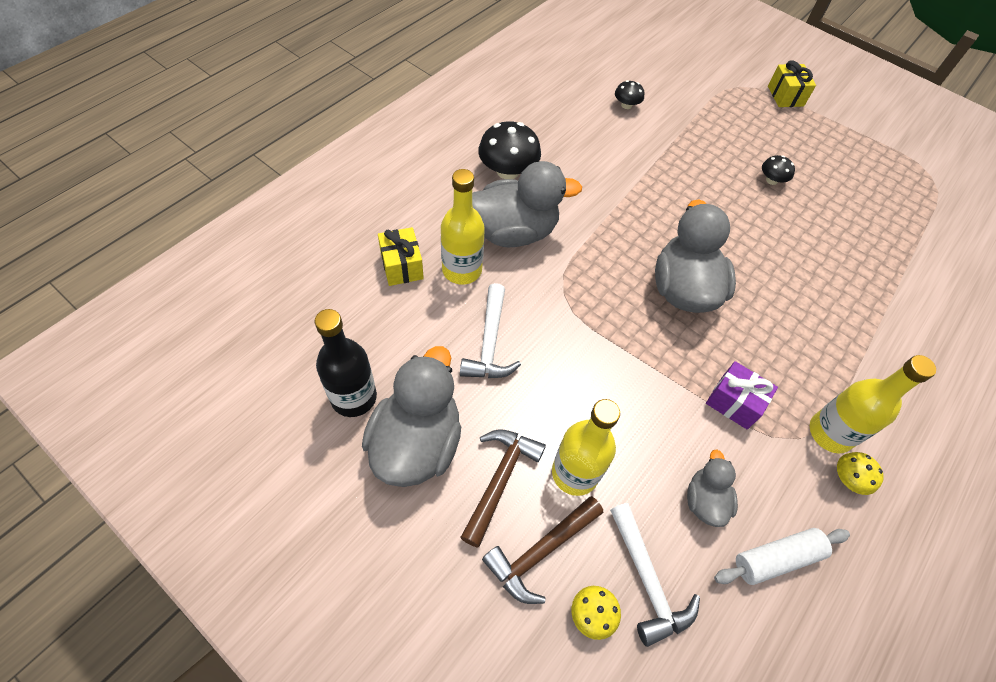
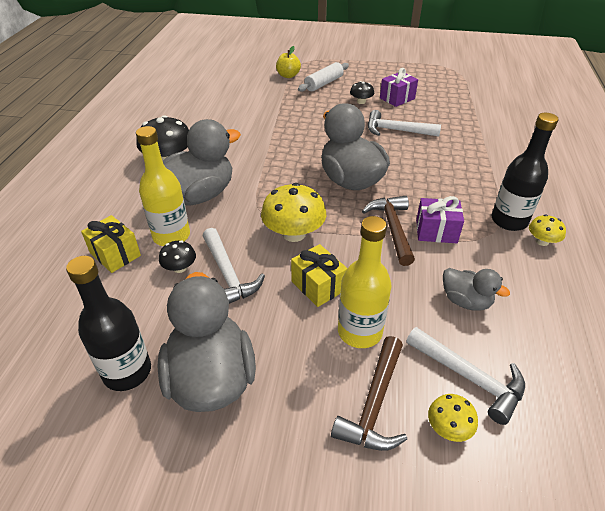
camera: 25 degrees left, 15 degrees down
(500, 479) = (303, 368): brown hammer -> brown hammer (392, 228)
(580, 327) = (294, 233): none -> yellow mushroom
(626, 105) = (233, 94): black mushroom -> black mushroom (180, 268)
(704, 500) = (465, 301): grey duck -> grey duck turned 150 degrees clockwise
(707, 101) = (288, 75): none -> yellow apple
(776, 559) = (541, 312): white rolling pin -> white rolling pin (324, 83)
(785, 96) = (335, 58): yellow gift -> yellow gift (318, 286)
(785, 243) = (396, 130): none -> white hammer
(821, 195) = (397, 98): none -> purple gift
(830, 433) = (509, 221): yellow bottle -> black bottle

